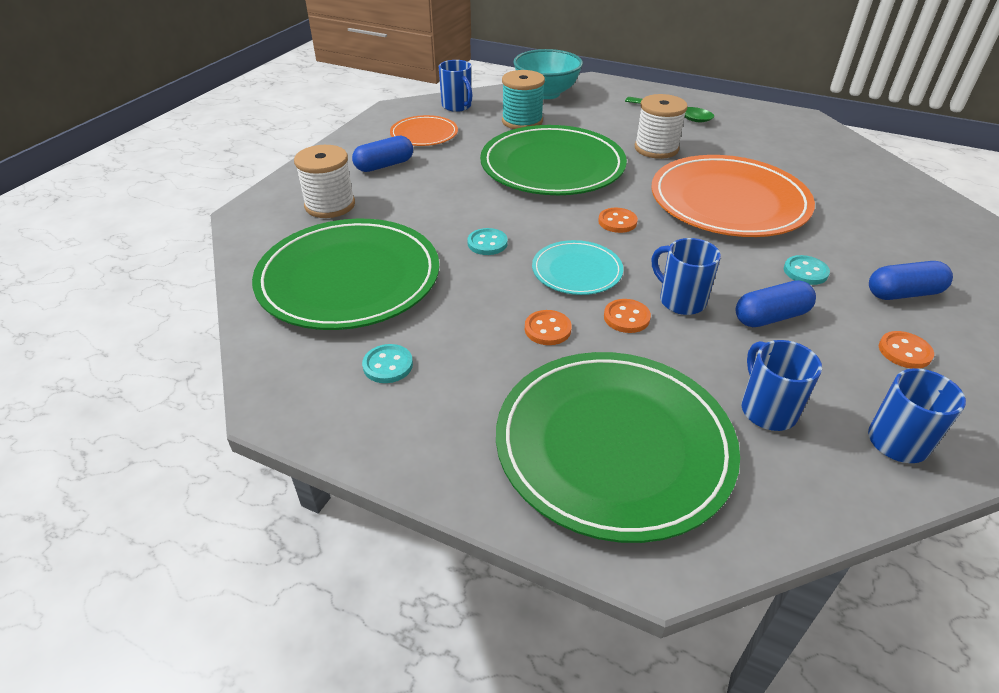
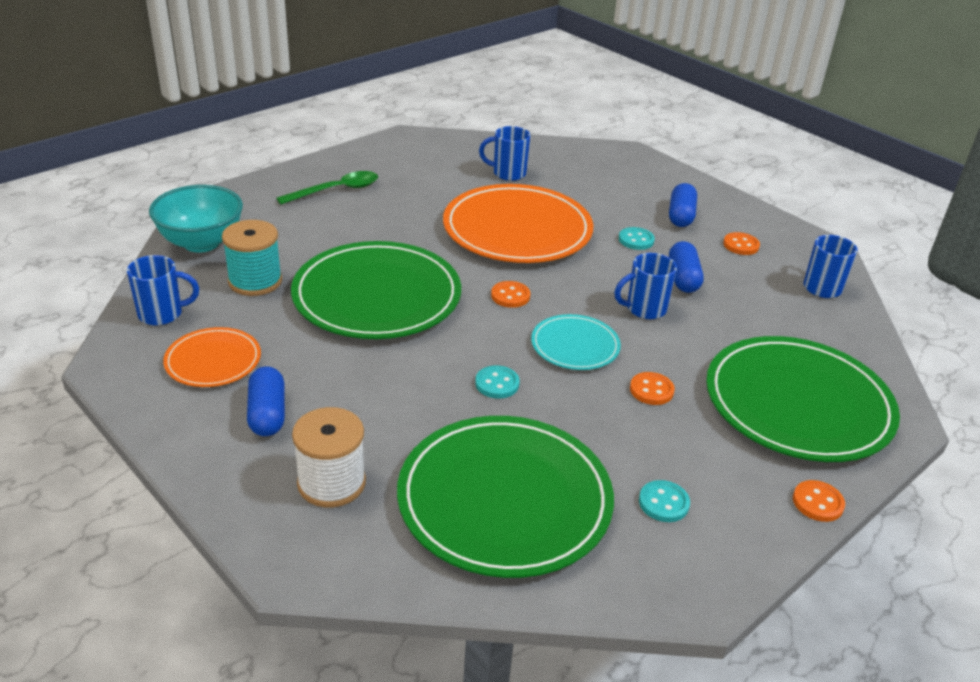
camera: 70 degrees left, 5 degrees down
(626, 317) = (654, 343): orange button -> orange button (817, 502)
(656, 148) = (395, 226): white spool -> none
(767, 410) = (780, 323): blue mug -> blue mug (508, 173)

